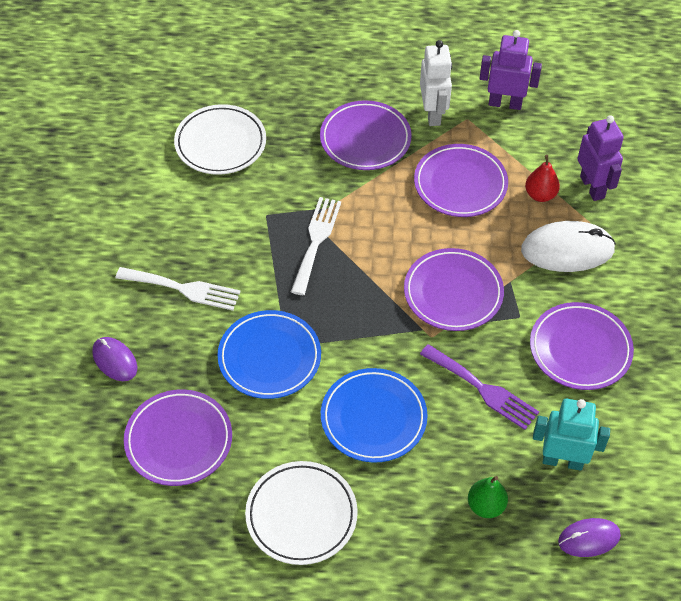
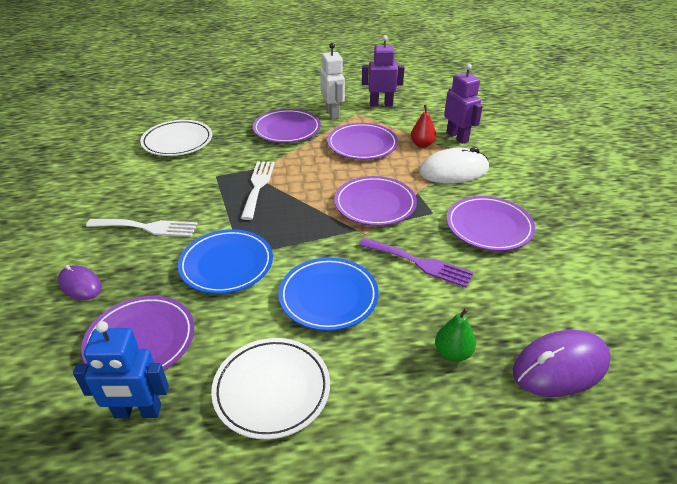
camera: 10 degrees left, 15 degrees down
(177, 516) = (137, 412): none -> blue robot
(562, 460) = (508, 306): turquoise robot -> none
(589, 538) = (560, 366): purple mouse -> purple mouse, size x1.70

